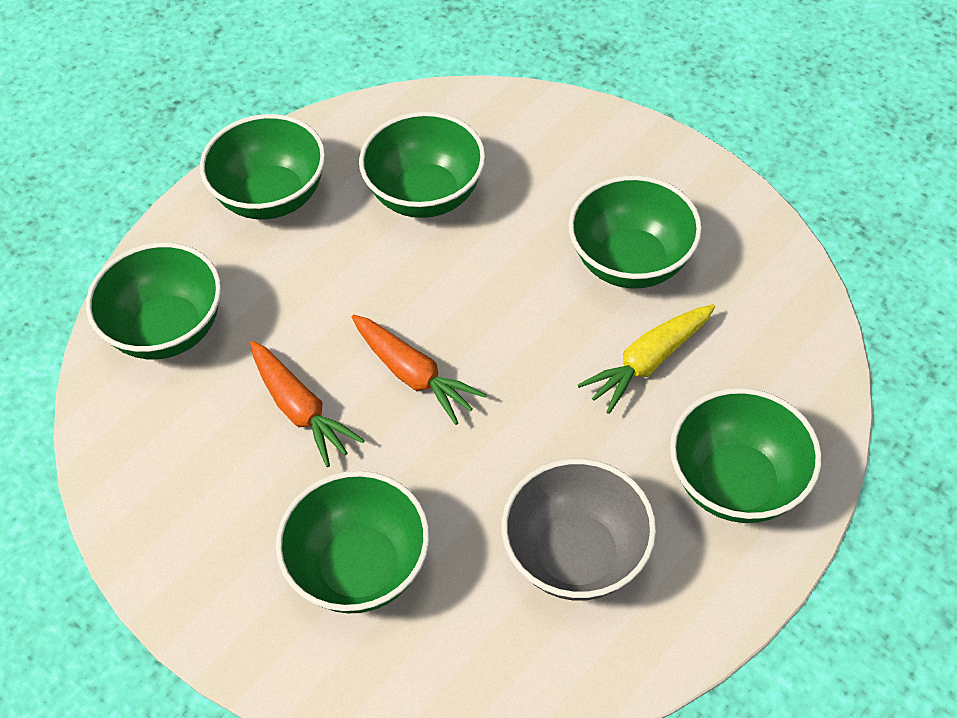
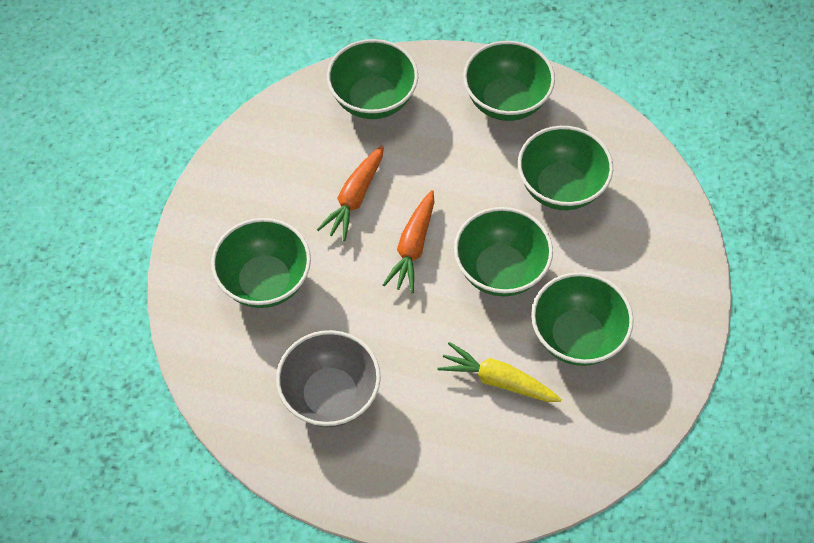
camera: 60 degrees right, 5 degrees up
(737, 483) = (430, 470): green bowl -> green bowl (500, 270)

